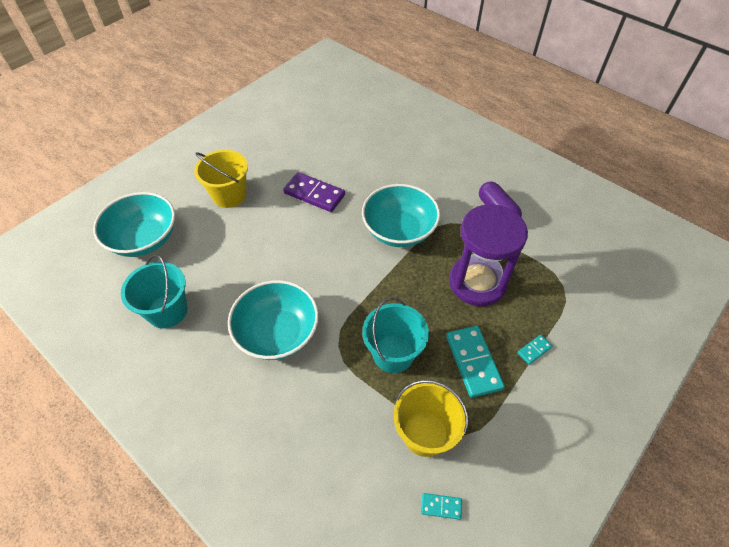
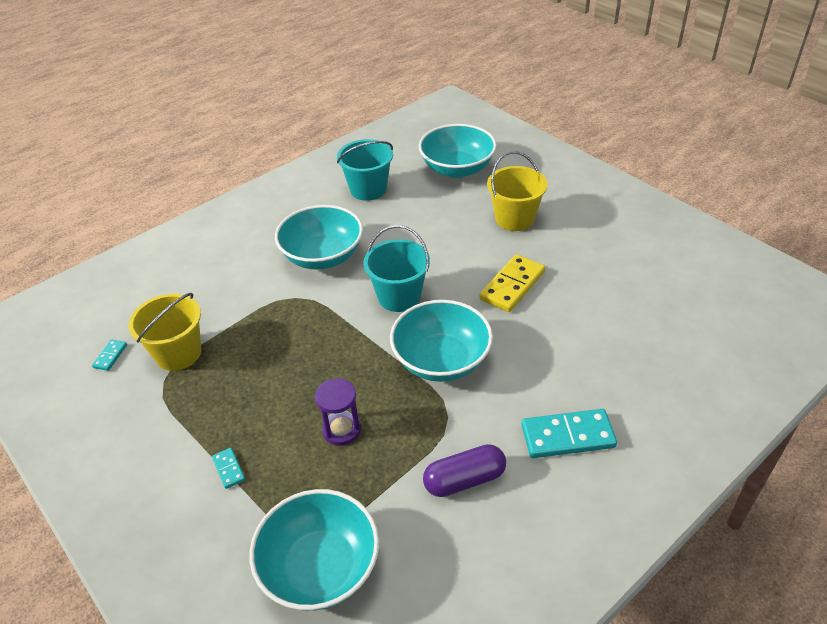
camera: 100 degrees right, 10 degrees down
(314, 194) = (512, 286): purple domino -> yellow domino
(393, 354) = (271, 338): turquoise bucket -> turquoise bucket (399, 296)
(473, 362) = (236, 405): turquoise domino -> turquoise domino (567, 436)
(477, 282) = (341, 429): purple hourglass -> purple hourglass, size x0.51
(585, 276) = (320, 568): none -> turquoise bowl

